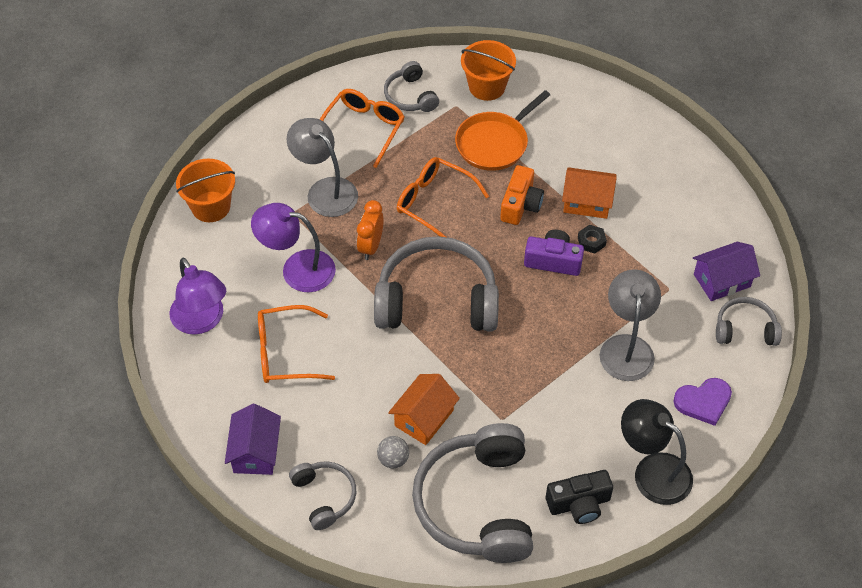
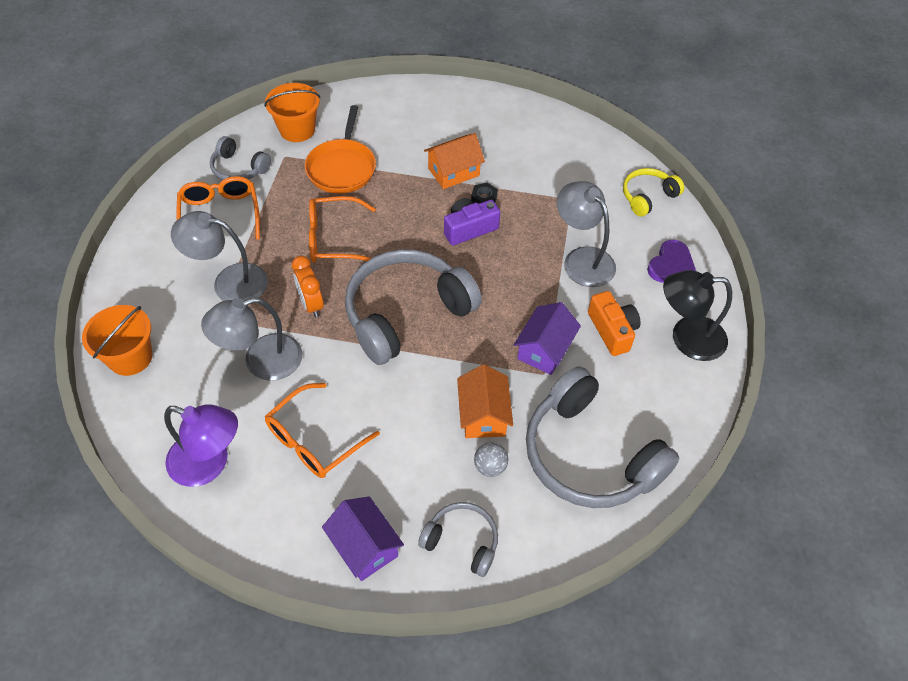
camera: 40 degrees left, 0 degrees up
(297, 269) = (261, 361): purple lamp -> grey lamp
(520, 204) = (405, 202): orange camera -> orange camera (612, 330)
(579, 504) = (662, 399): black camera -> none
(722, 280) = (600, 172): purple house -> purple house (544, 349)
(745, 329) = (647, 197): grey headphones -> yellow headphones

